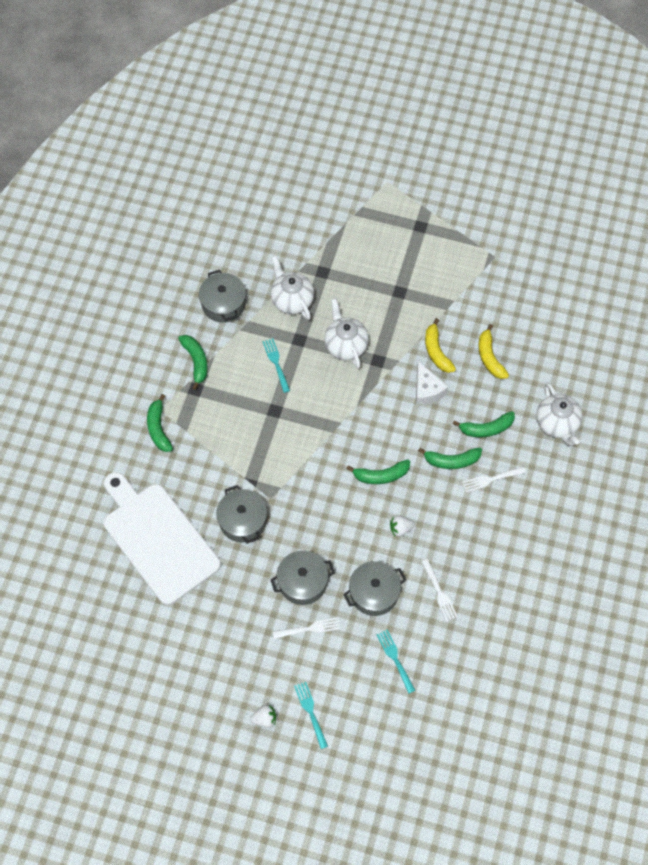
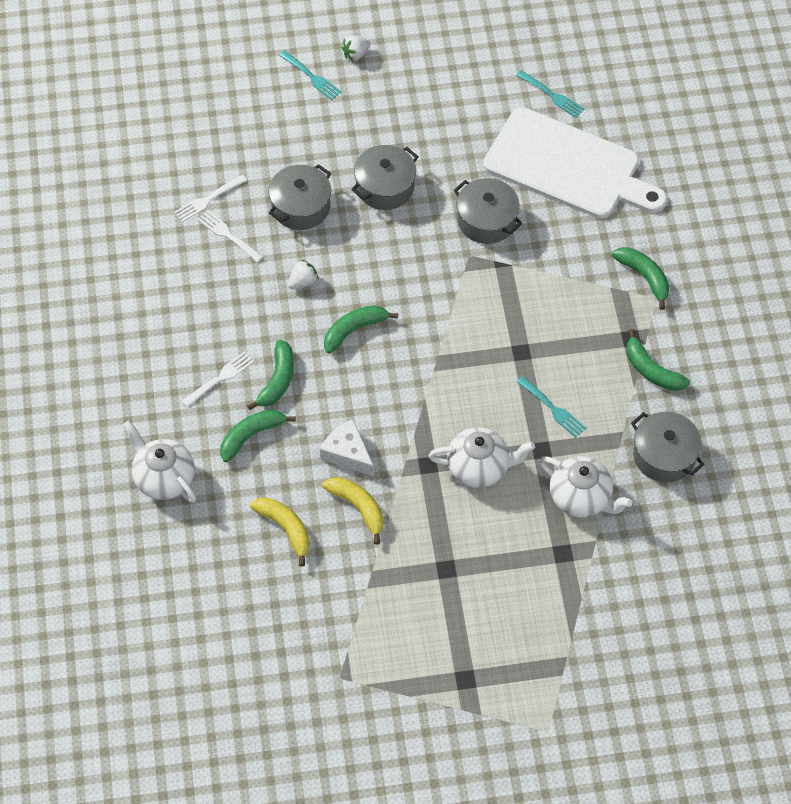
camera: 155 degrees right, 5 degrees down
(309, 628) = (353, 147): white fork -> white fork (208, 199)
(345, 345) = (479, 467): white teapot -> white teapot turned 45 degrees counterclockwise
(395, 659) = (247, 155): turquoise fork -> turquoise fork (552, 95)
(451, 461) = (277, 380): green banana -> green banana turned 135 degrees clockwise

